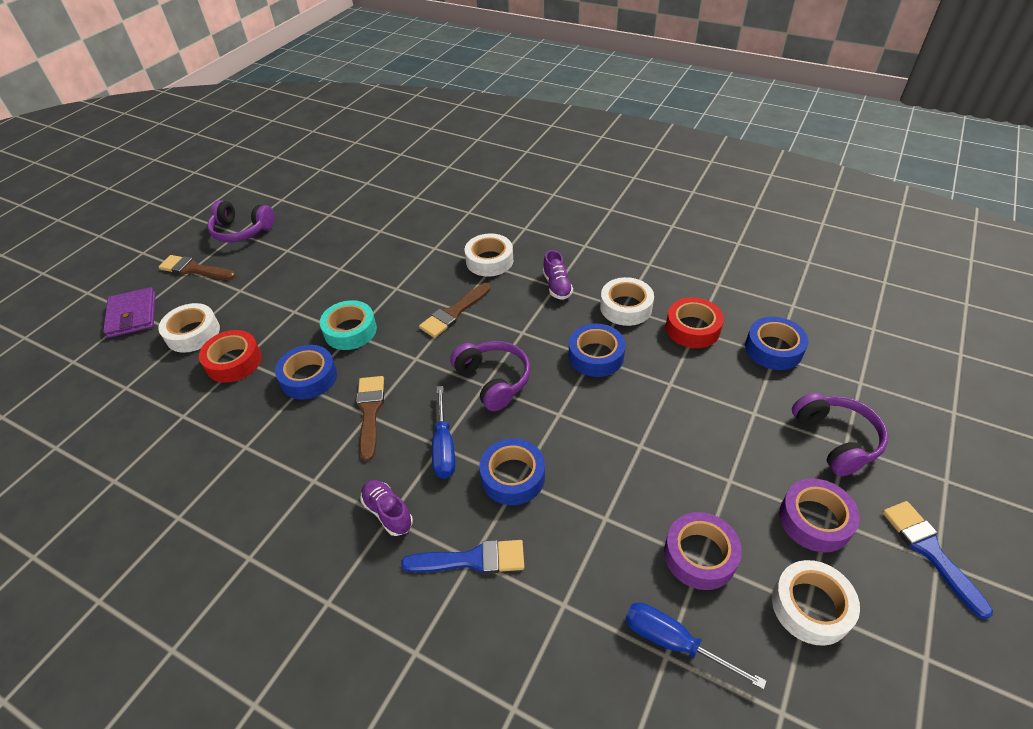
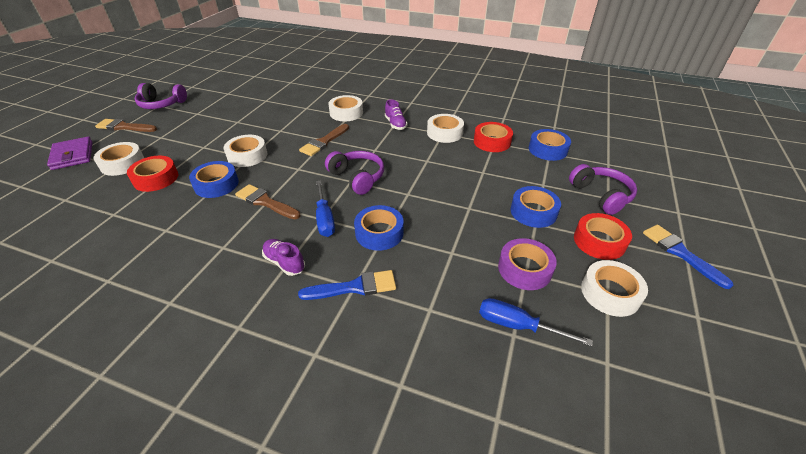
camera: 10 degrees left, 5 degrees down
(350, 331) = (247, 155): turquoise tape -> white tape
(370, 412) = (266, 202): brown brush -> brown brush turned 45 degrees counterclockwise
(596, 356) = (429, 160): blue tape -> blue tape (533, 212)
(814, 520) = (599, 241): purple tape -> red tape

